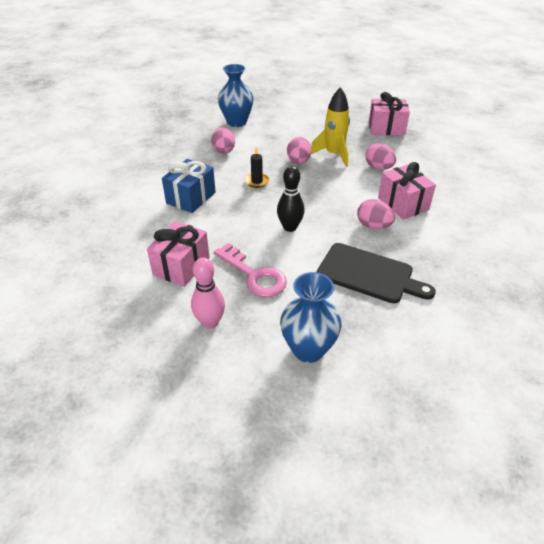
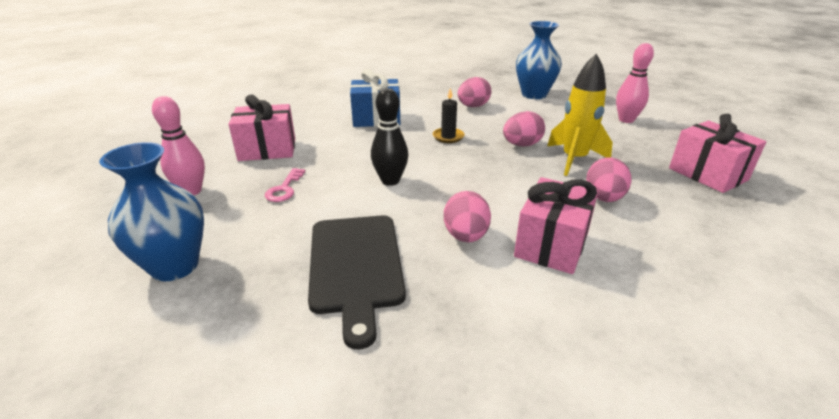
camera: 55 degrees right, 10 degrees down
(254, 275) = (284, 189): pink key -> pink key, size x0.56
(309, 114) = (626, 120): none -> pink bowling pin

